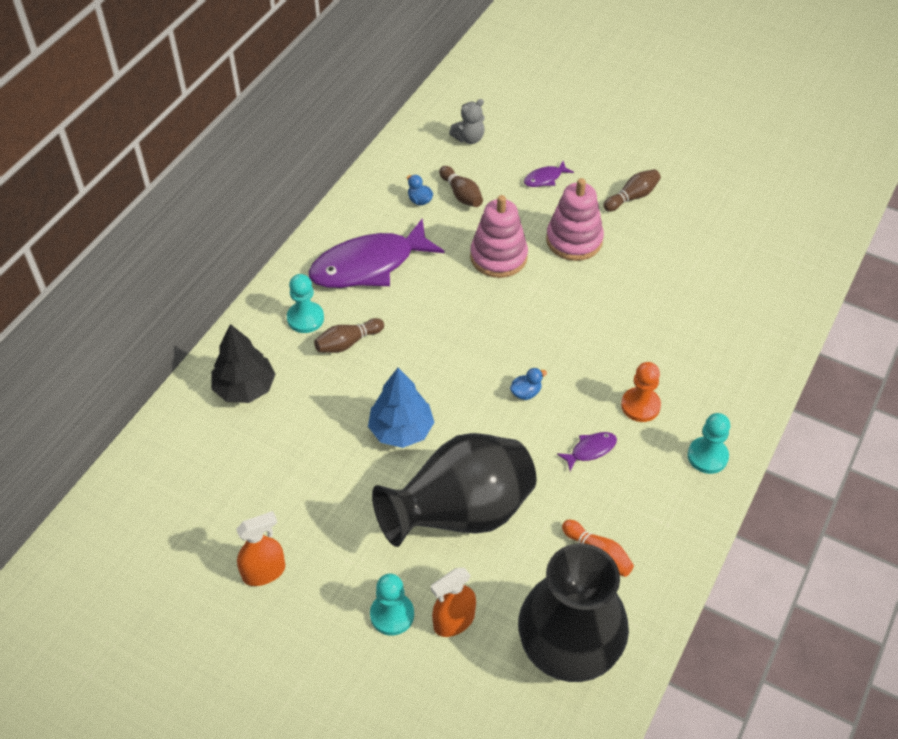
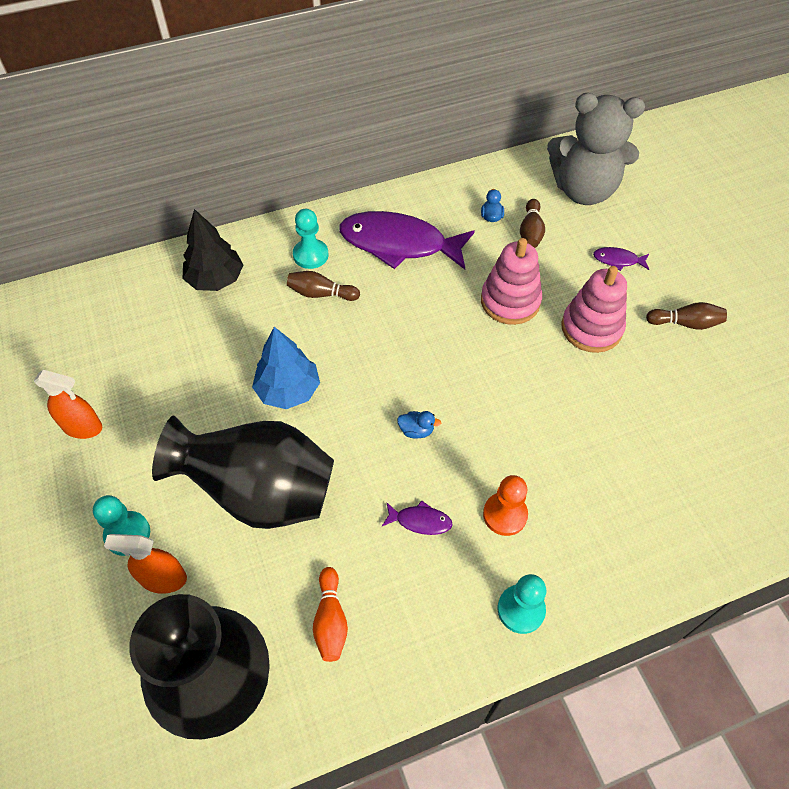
camera: 40 degrees right, 5 degrees up
(469, 138) = (583, 190): grey teddy bear -> grey teddy bear, size x2.32

